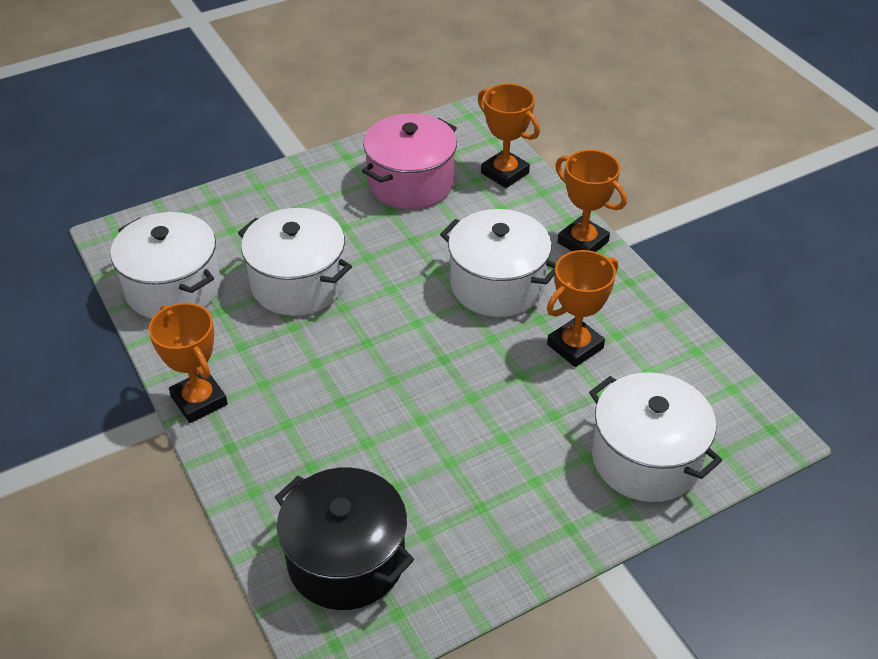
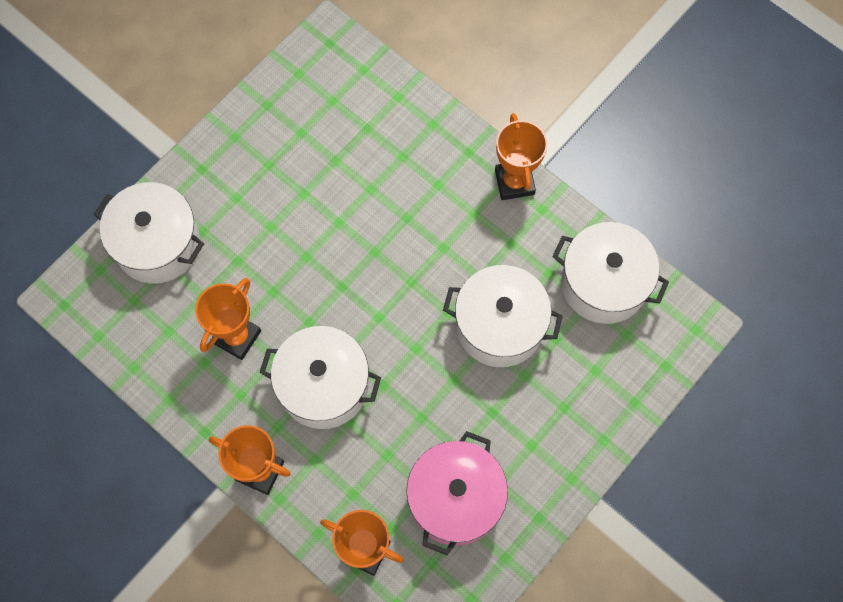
camera: 160 degrees right, 25 degrees up
(199, 400) = (514, 182): orange trophy -> orange trophy turned 45 degrees clockwise
(346, 559) = (346, 97): black pot -> none

